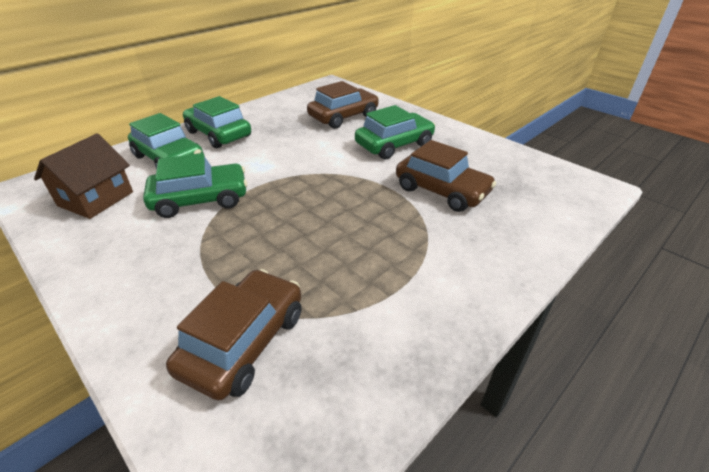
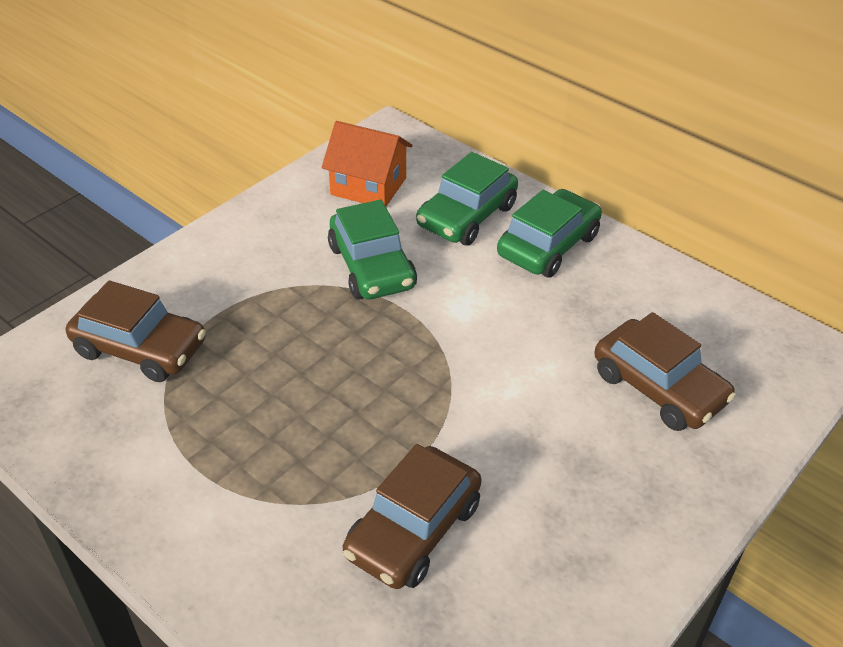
camera: 85 degrees right, 5 degrees up
(96, 199) = (368, 186): brown house -> orange house
(394, 145) = (561, 466): green car -> none

